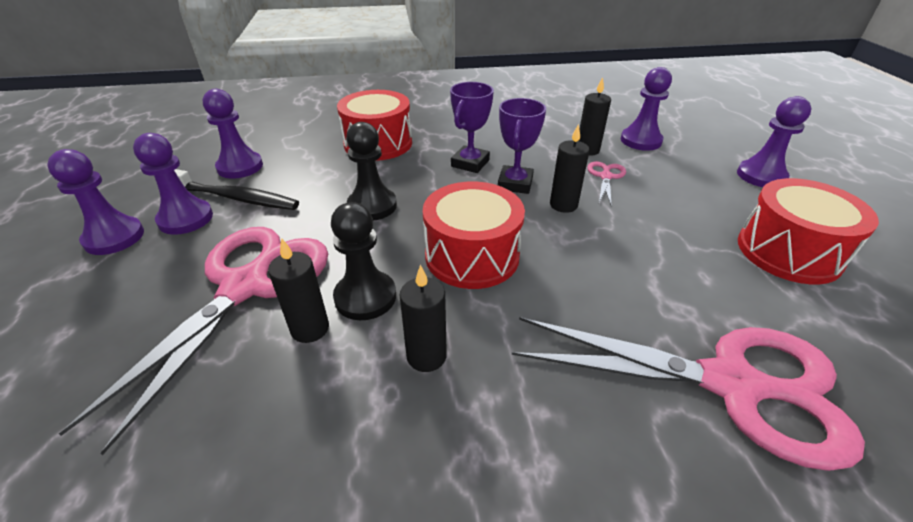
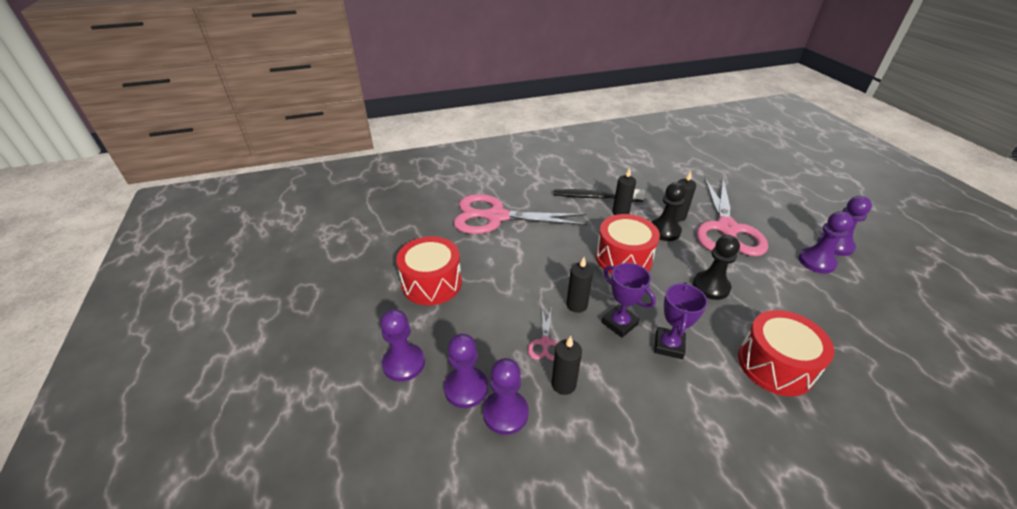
camera: 170 degrees right, 0 degrees up
(234, 197) = (812, 282): black toothbrush -> black toothbrush (595, 197)
(240, 167) = (853, 313): purple pawn -> purple pawn (466, 388)
(515, 184) = (619, 323): purple trophy -> purple trophy turned 45 degrees counterclockwise

